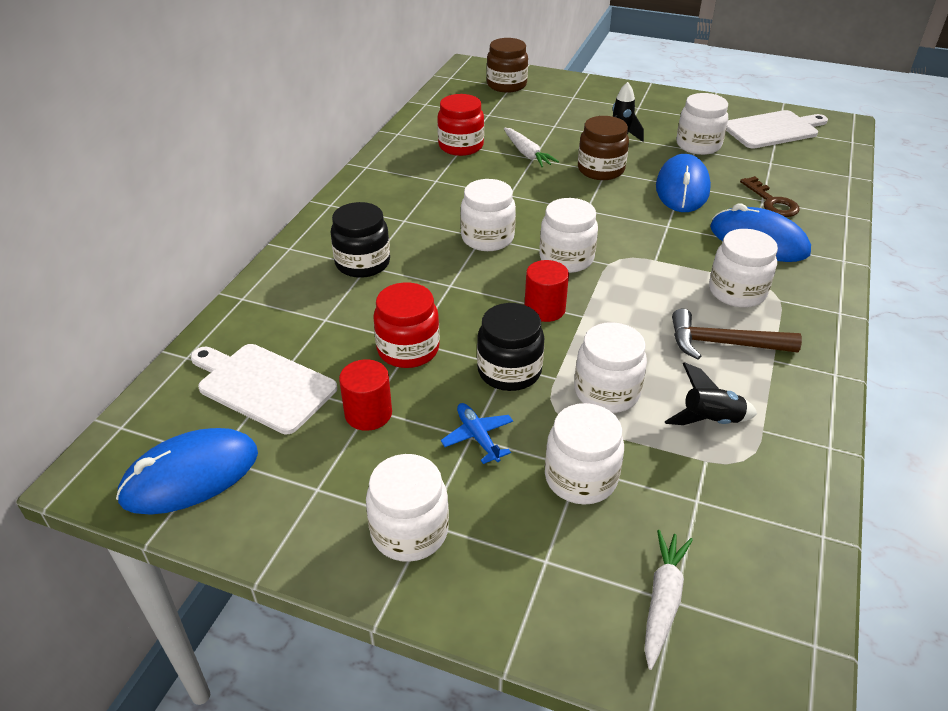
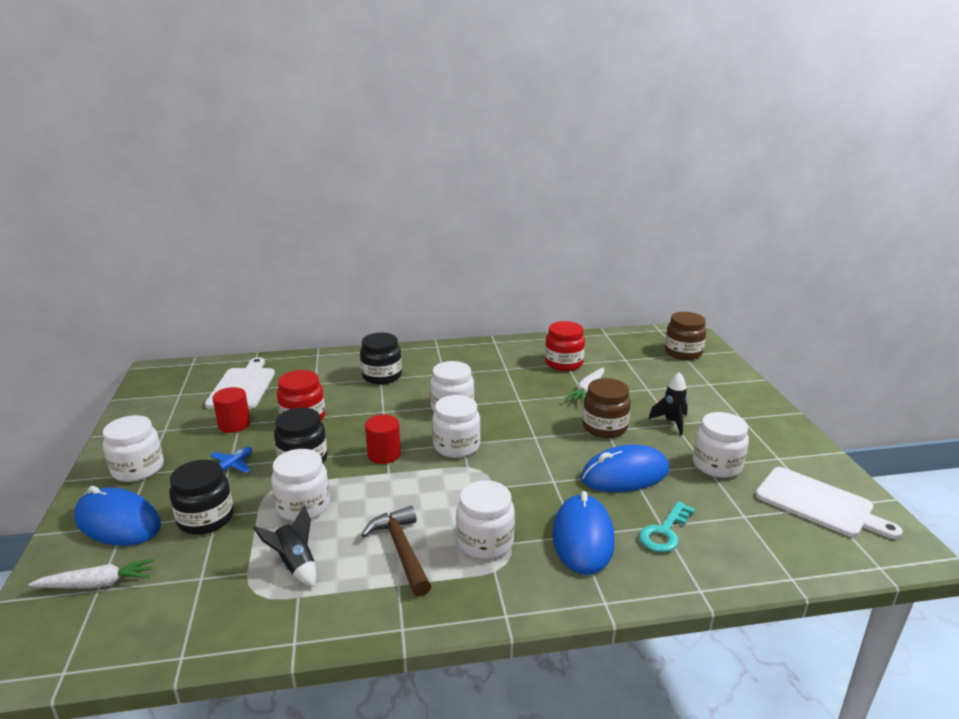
camera: 60 degrees right, 15 degrees down
(190, 476) = (162, 393): blue mouse -> blue mouse (118, 522)
(580, 478) = (206, 518): white jar -> black jar
(772, 202) = (665, 532): brown key -> turquoise key

